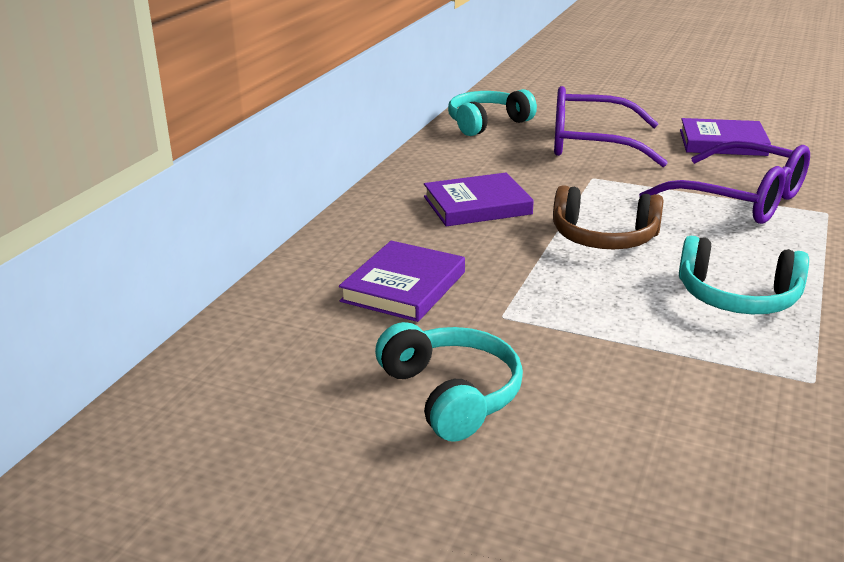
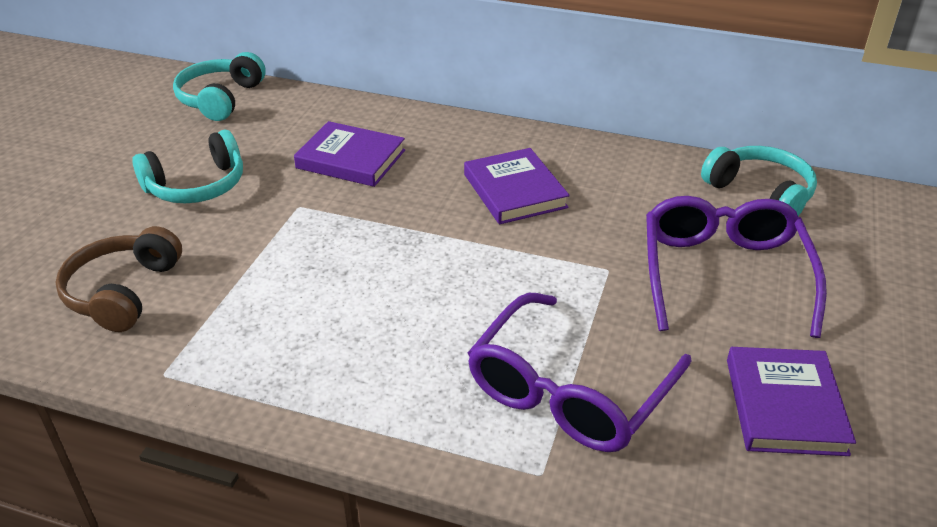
camera: 85 degrees right, 10 degrees up
(604, 237) = (448, 269): brown headphones -> brown headphones (123, 292)
(737, 297) = (317, 348): turquoise headphones -> turquoise headphones (220, 99)

